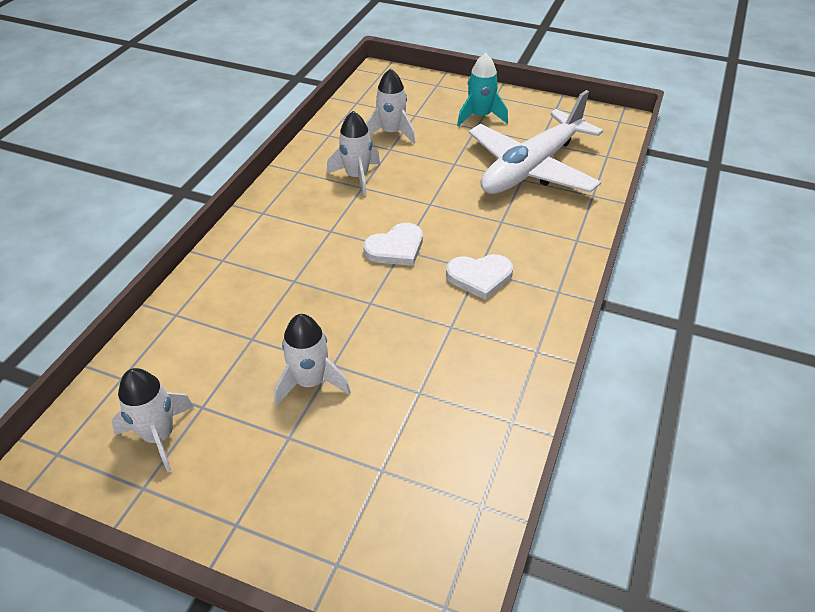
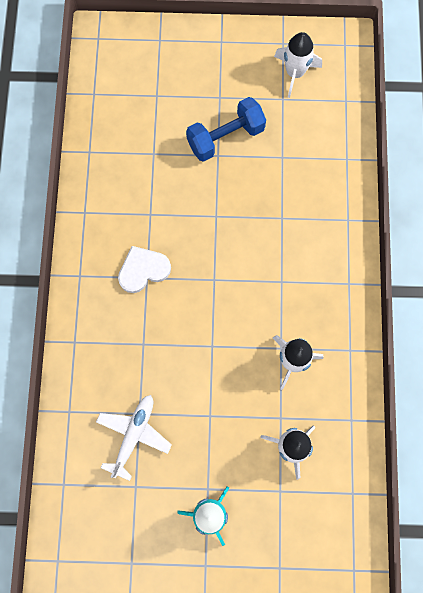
camera: 160 degrees right, 30 degrees up
(310, 382) = (225, 137): white rocket -> blue dumbbell
(396, 248) = (219, 279): white heart -> none
(532, 168) = (133, 435): white plane -> white plane, size x0.53

